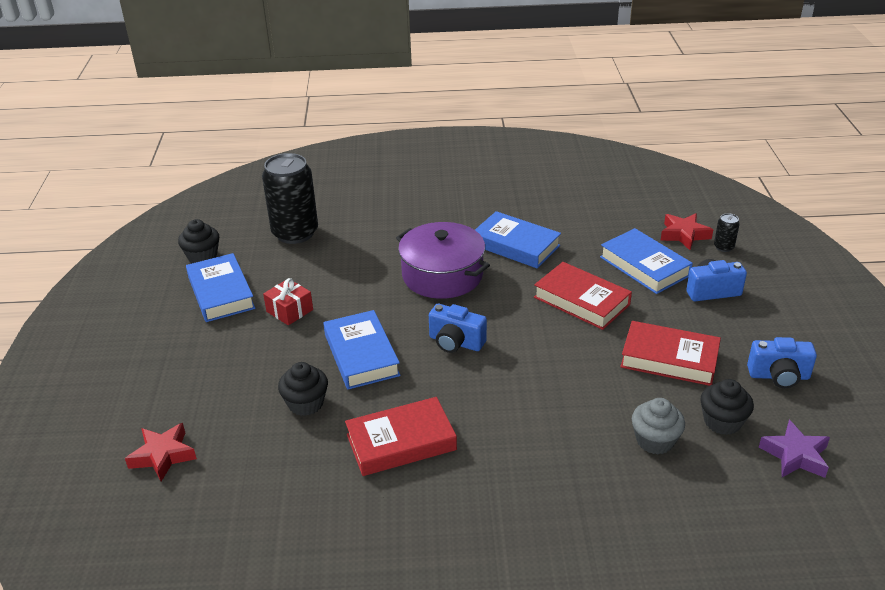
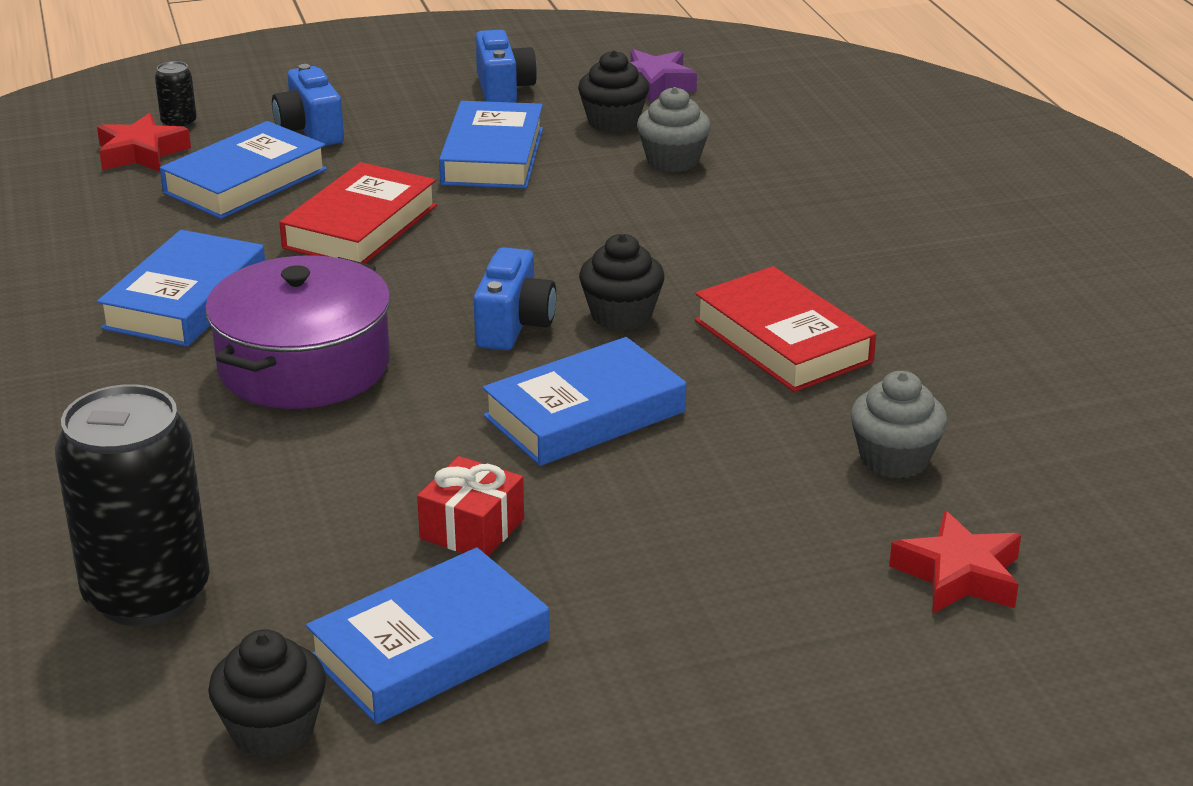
camera: 105 degrees left, 5 degrees down
(266, 458) = (894, 459): none -> grey cupcake
(306, 403) = (742, 448): black cupcake -> black cupcake (621, 315)
(669, 359) = (493, 156): red book -> blue book

